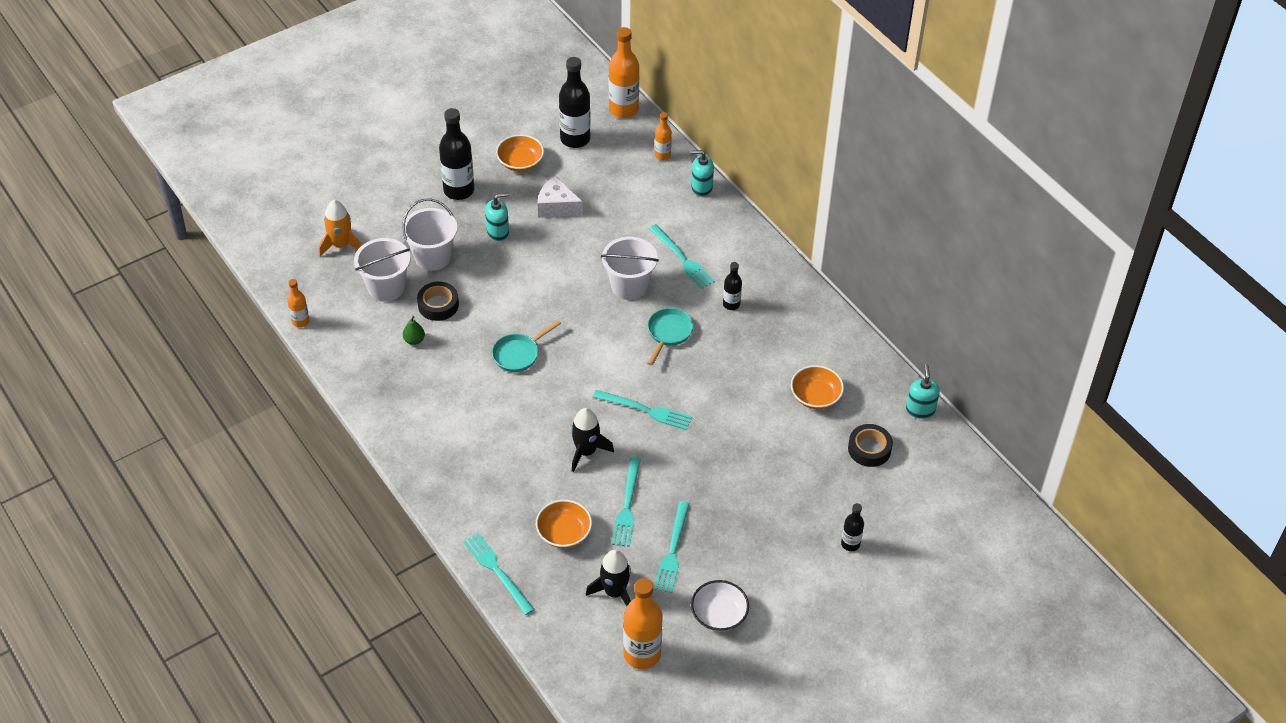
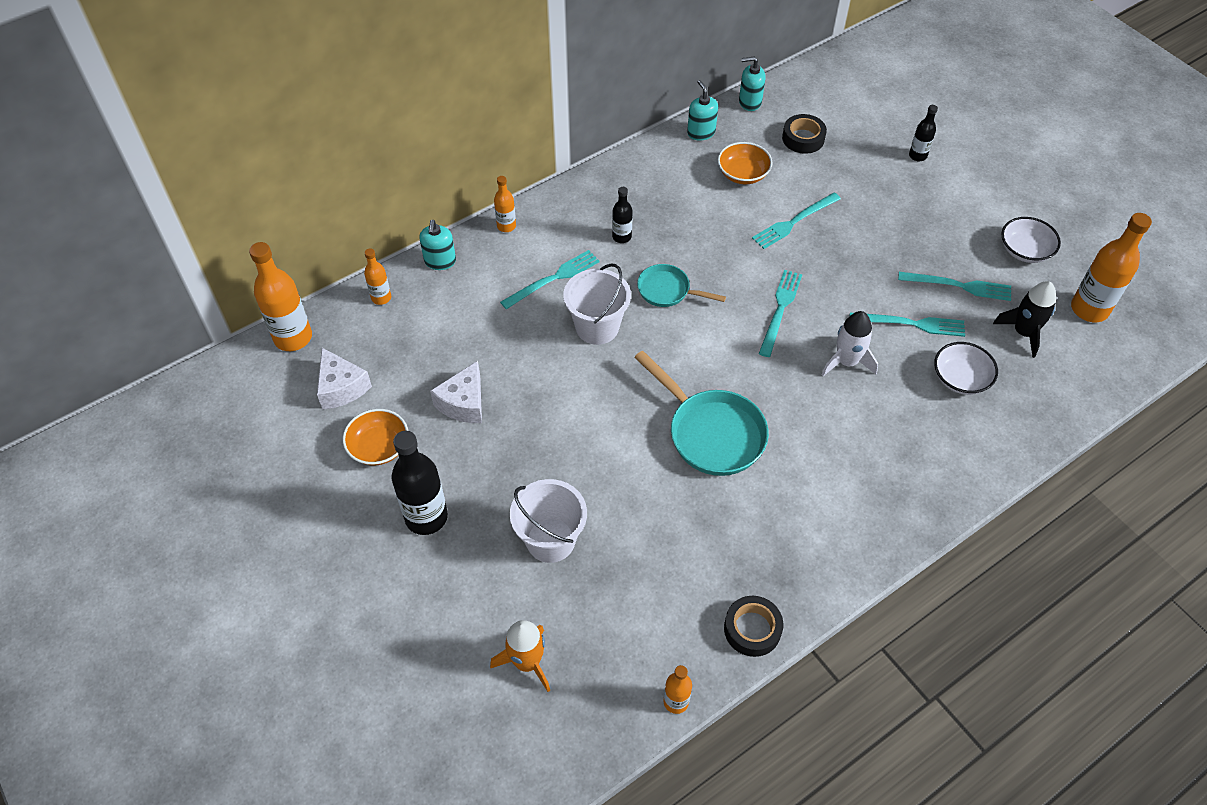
camera: 90 degrees left, 5 degrees up
(386, 287) = (607, 593): white bucket -> none
(414, 340) = (699, 550): green pear -> none
(438, 305) = (636, 527): black tape -> black tape (752, 629)
(497, 571) = (1027, 438): turquoise fork -> turquoise fork (794, 222)
(498, 232) = (506, 466): turquoise soap dispenser -> turquoise soap dispenser (701, 132)
(519, 354) = (711, 433): turquoise pan -> turquoise pan, size x1.69
(564, 533) = (960, 378): orange bowl -> white bowl
(575, 139) = (341, 387): black bottle -> white cheese
(586, 452) = (846, 362): black rocket -> white rocket
(742, 228) = (506, 226): none -> orange bottle

